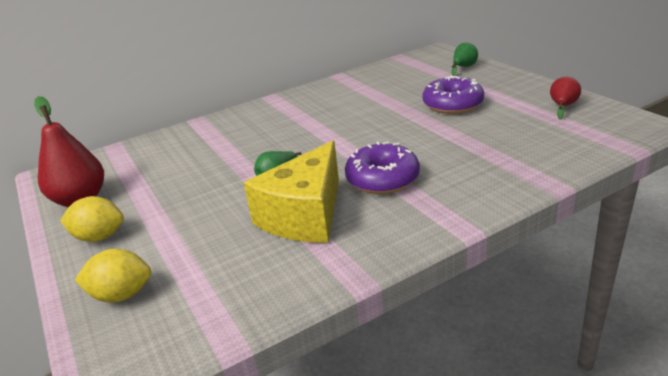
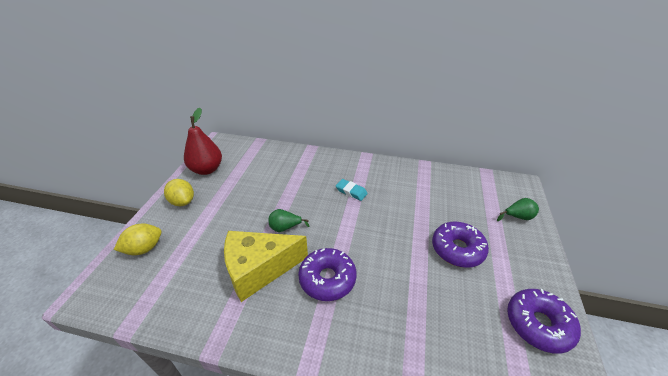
camera: 40 degrees right, 10 degrees up
(122, 295) = (144, 248): yellow lemon -> yellow lemon turned 75 degrees counterclockwise
(301, 123) = (351, 191): none -> turquoise eraser
(562, 106) = (538, 324): red pear -> purple donut

